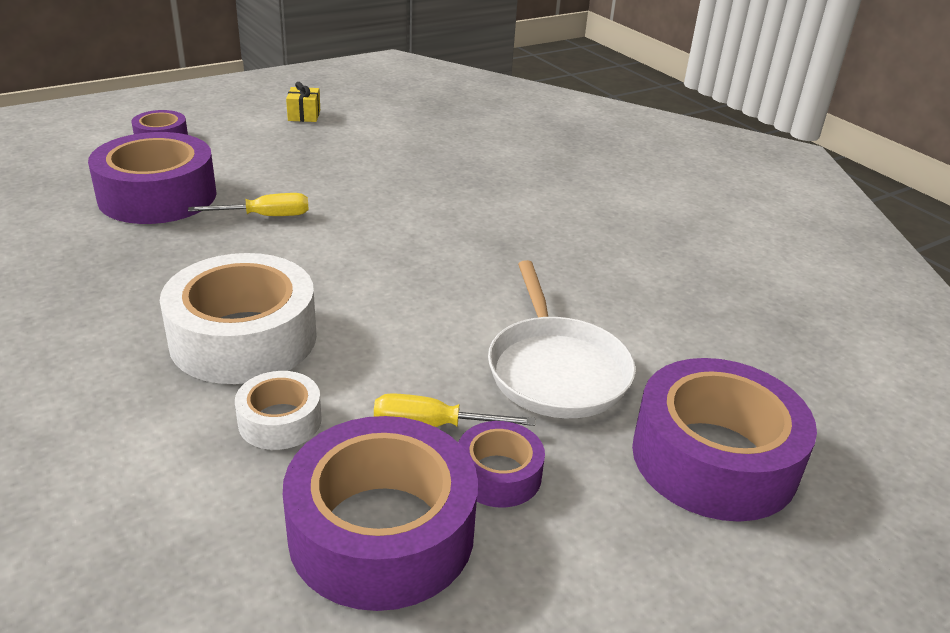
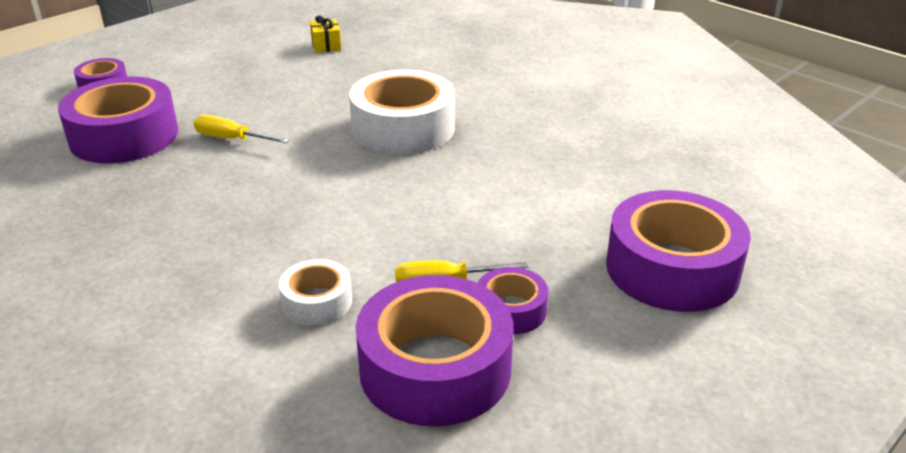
camera: 10 degrees left, 0 degrees up
(243, 338) = (257, 242): white tape -> white tape (403, 128)
(265, 216) = (231, 139): yellow screwdriver -> yellow screwdriver turned 135 degrees counterclockwise
(304, 115) = (227, 46): yellow gift -> yellow gift (326, 45)
(556, 370) = (528, 224): white pan -> none

